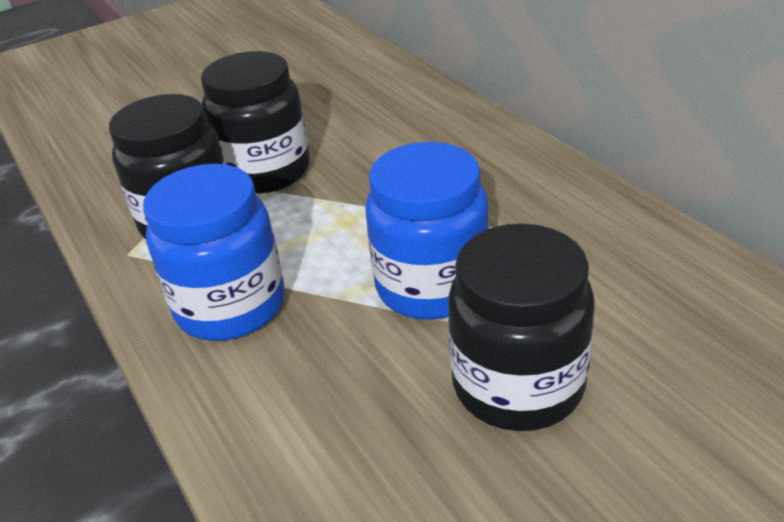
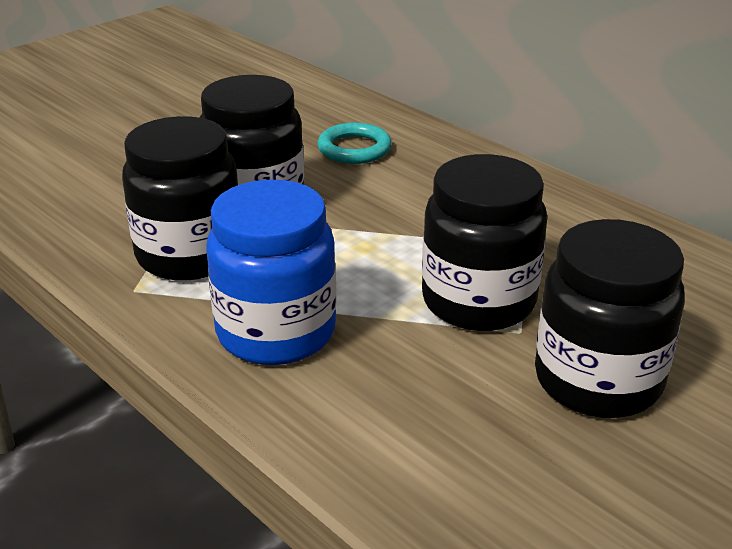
camera: 15 degrees left, 5 degrees down
(377, 118) = (354, 149): none -> turquoise ring
(431, 286) = (478, 301): blue jar -> black jar

